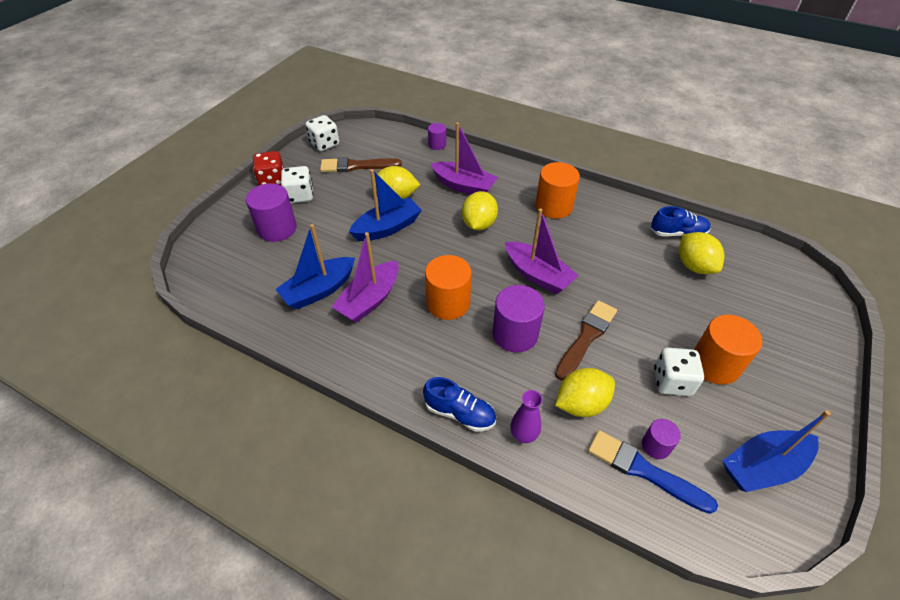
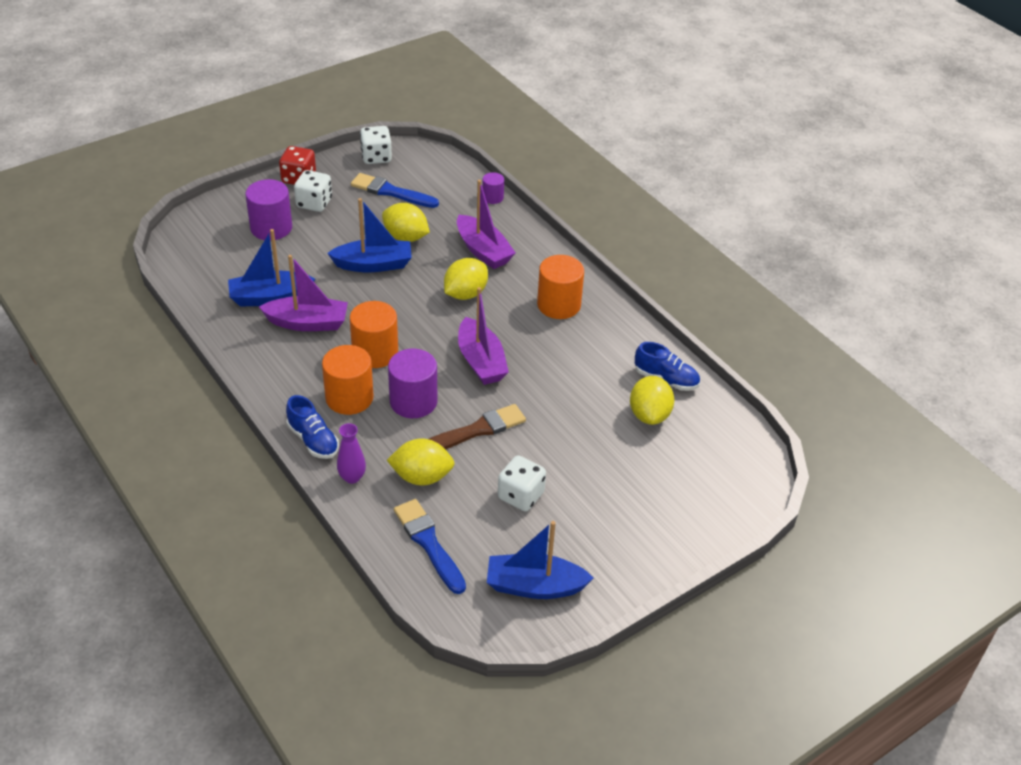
camera: 25 degrees right, 5 degrees down
(356, 166) = (391, 192): brown brush -> blue brush
(370, 300) = (308, 323): purple boat -> purple boat turned 150 degrees counterclockwise
(656, 446) = (456, 532): purple cylinder -> none
(714, 364) = (576, 500): orange cylinder -> orange cylinder (349, 398)

